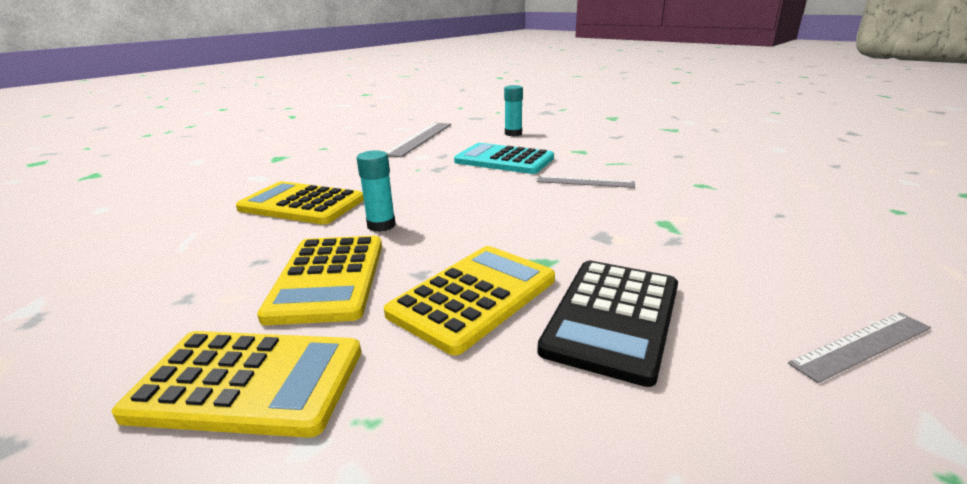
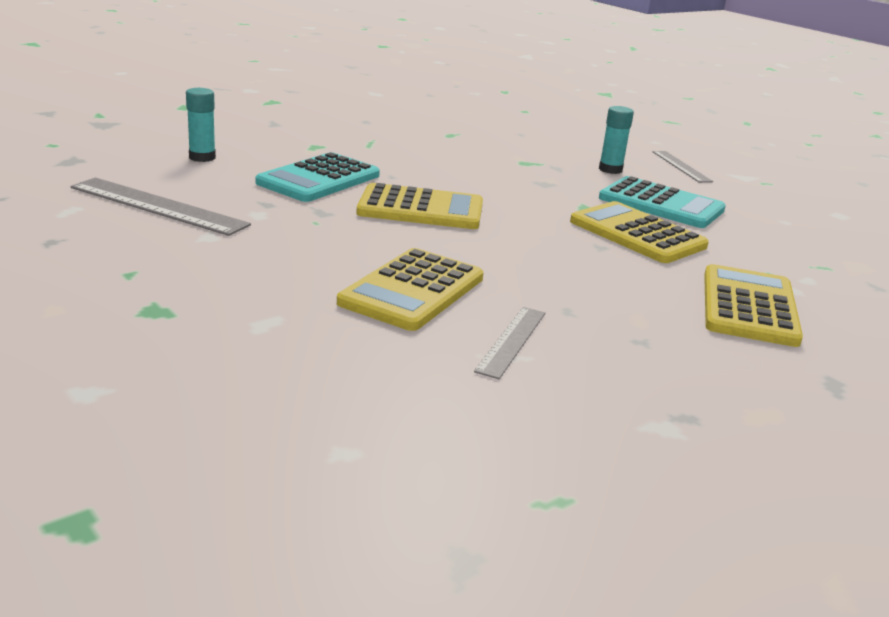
camera: 85 degrees left, 0 degrees up
(328, 279) = (608, 280): yellow calculator -> yellow calculator (421, 209)
(381, 225) = (496, 253): turquoise glue stick -> turquoise glue stick (610, 170)
(585, 182) = (419, 164): grey ruler -> grey ruler (511, 341)
(613, 318) = (661, 204): black calculator -> turquoise calculator

